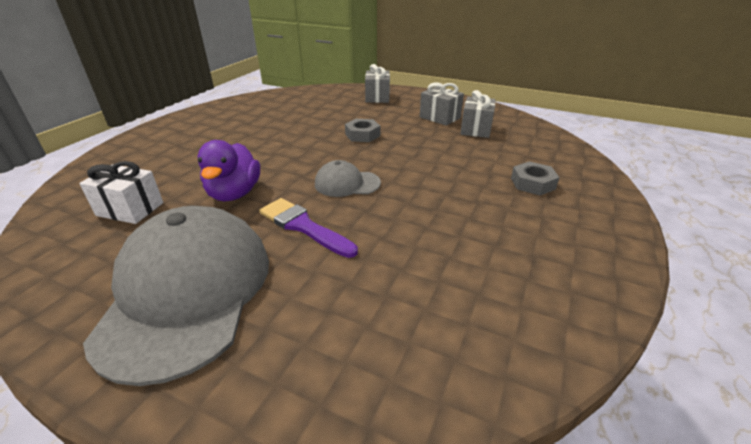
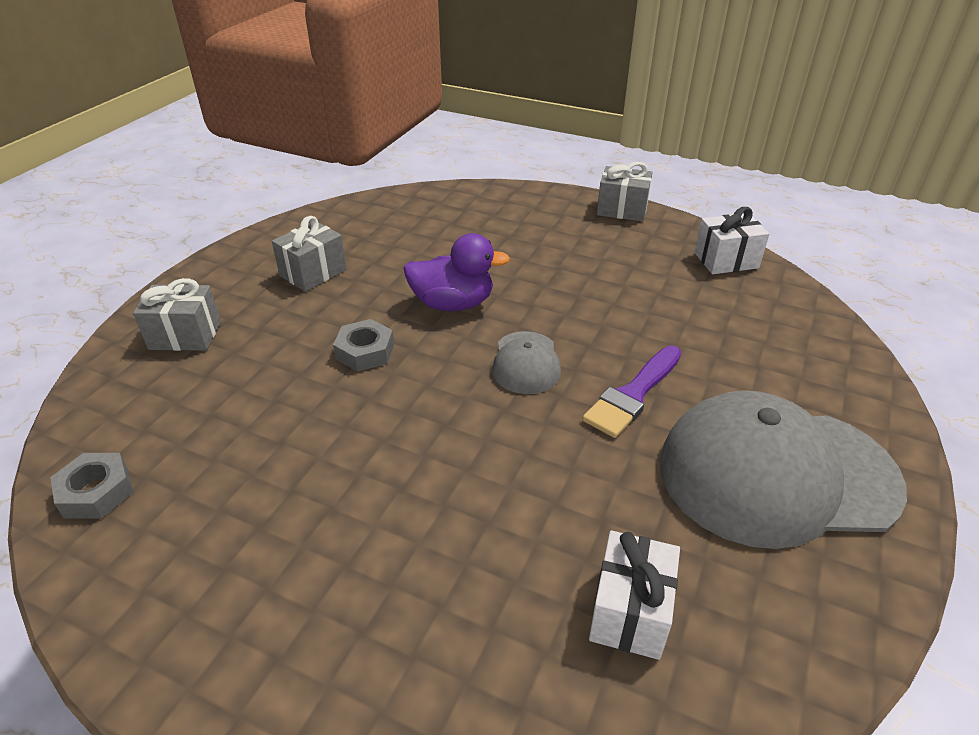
camera: 90 degrees left, 5 degrees up
(234, 193) = (564, 479): purple duck -> purple duck (453, 304)
(475, 129) = (366, 247): grey gift -> grey gift (622, 209)
(532, 183) = (518, 229): grey nut -> grey nut (96, 492)
(540, 324) = (726, 260): none -> white gift

